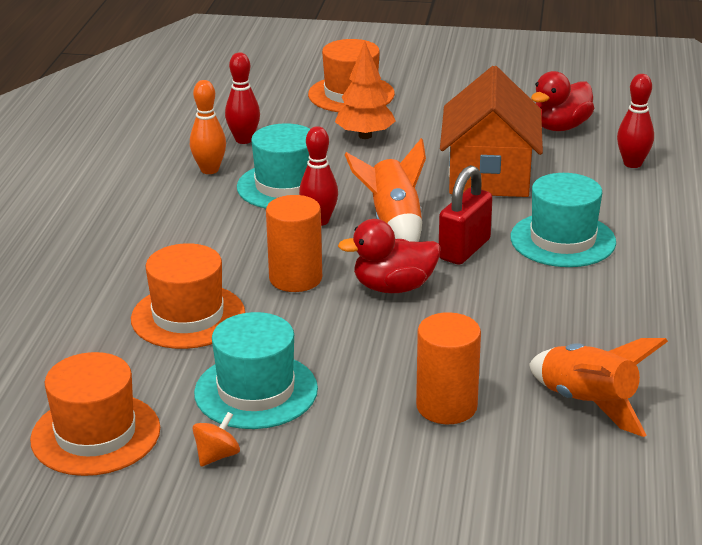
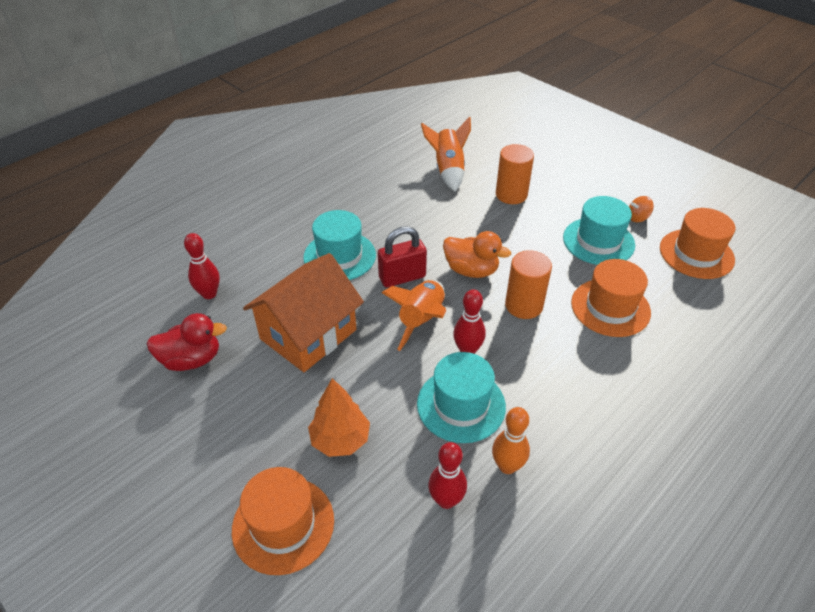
camera: 145 degrees left, 15 degrees up
(393, 287) = (471, 270): red duck -> orange duck

